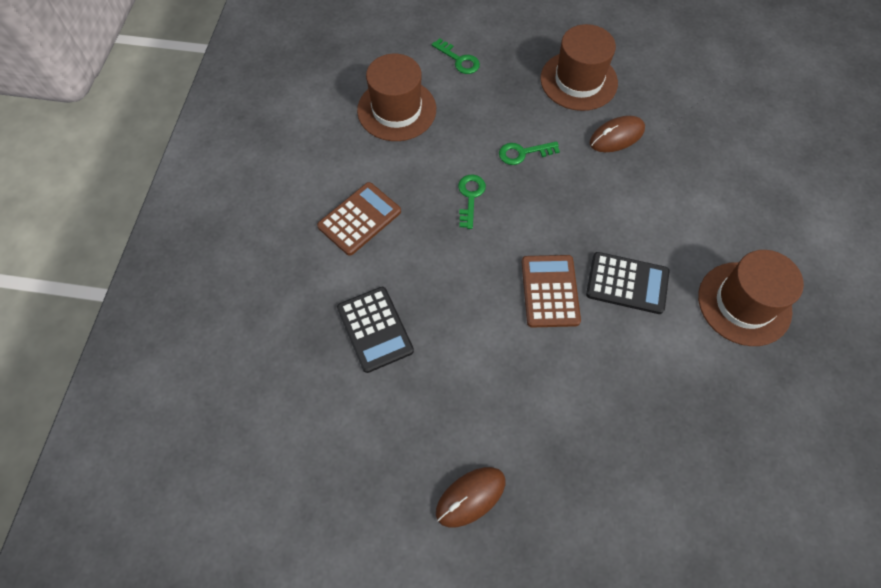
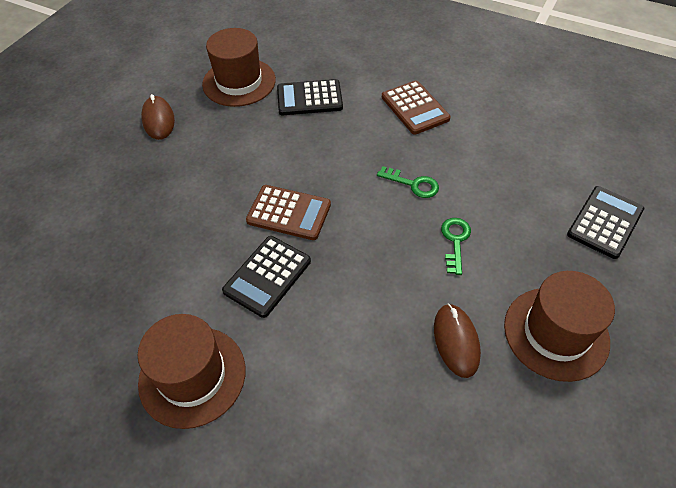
camera: 110 degrees right, 10 degrees down
(396, 110) = (537, 155): brown hat -> brown hat (239, 82)
(459, 60) = (605, 222): green key -> black calculator

